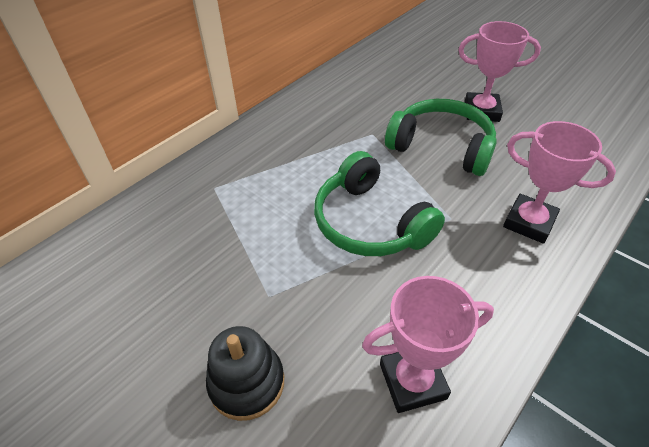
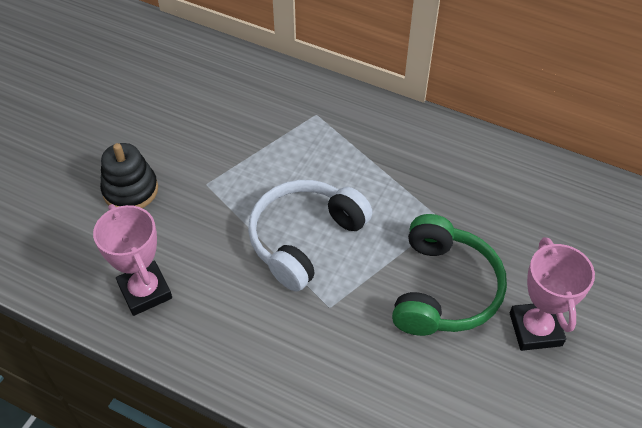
camera: 75 degrees right, 5 degrees up
(370, 222) = (305, 239): green headphones -> white headphones
(529, 222) = (344, 380): pink trophy -> none

